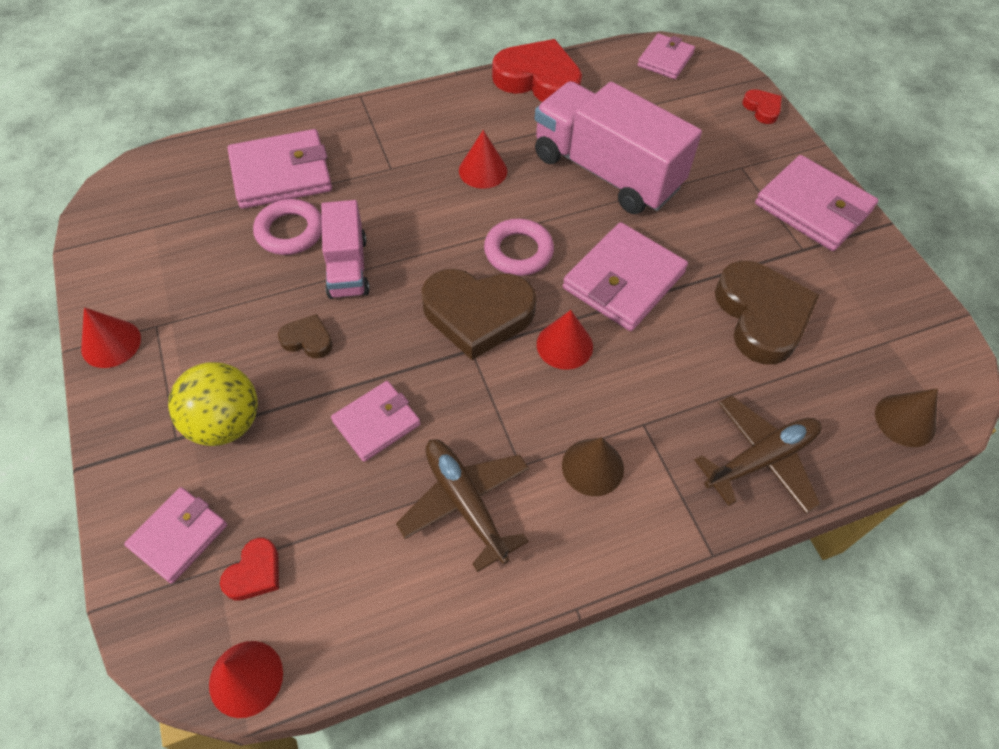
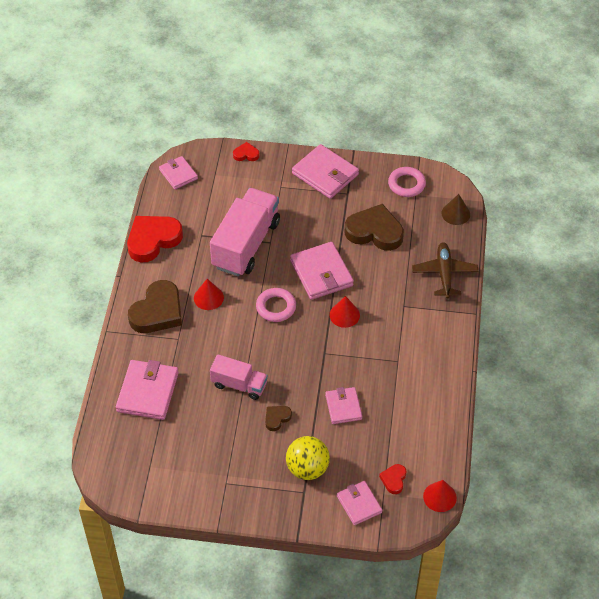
camera: 60 degrees left, 5 degrees down
(111, 343) = (226, 506): red cone -> none
(254, 573) = (394, 480): red heart -> red heart turned 135 degrees counterclockwise
(290, 231) = (196, 402): pink ring -> pink ring (406, 184)
(465, 503) = (404, 389): brown plane -> none
(477, 314) = (305, 341): brown heart -> brown heart (157, 312)
(592, 467) = (413, 335): brown cone -> none
(606, 172) = (246, 244): pink truck -> pink truck turned 135 degrees clockwise
(813, 207) = (325, 174): pink wallet -> pink wallet turned 60 degrees clockwise

